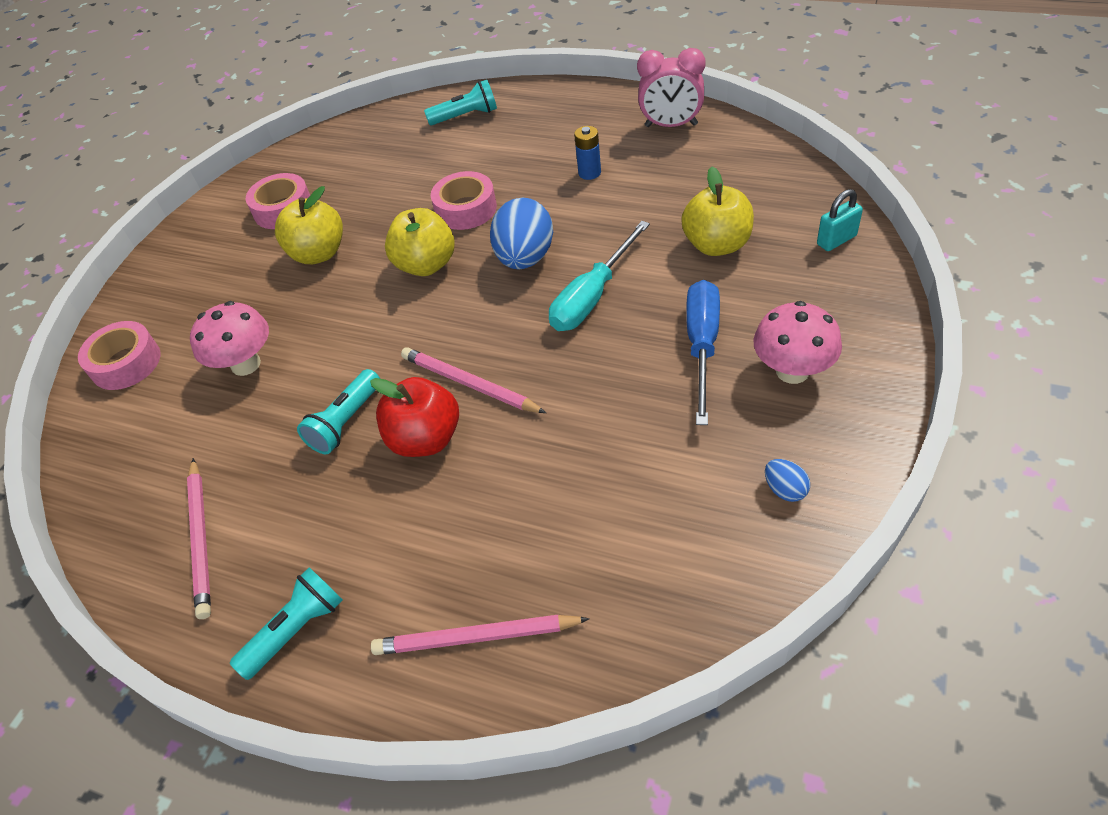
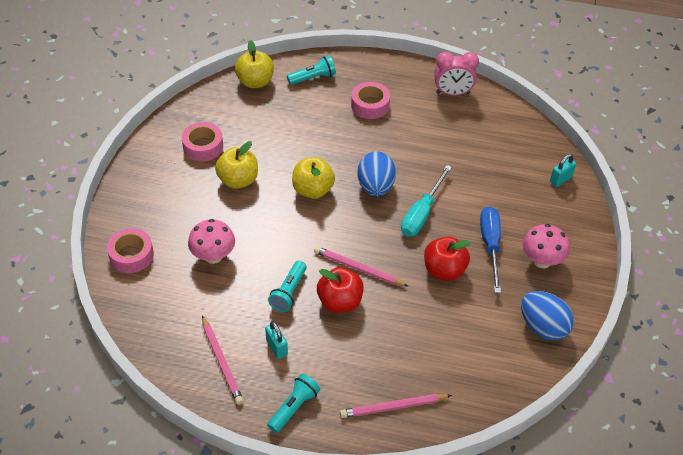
camera: 15 degrees left, 0 degrees up
(299, 516) = (277, 347): none -> turquoise padlock
(466, 209) = (329, 150): pink tape -> pink tape (370, 105)
(589, 173) = (405, 127): blue battery -> none
(615, 387) = (444, 270): none -> red apple
(717, 245) = (491, 180): yellow apple -> yellow apple (255, 82)
(785, 490) = (543, 327): blue egg -> blue egg, size x2.20

